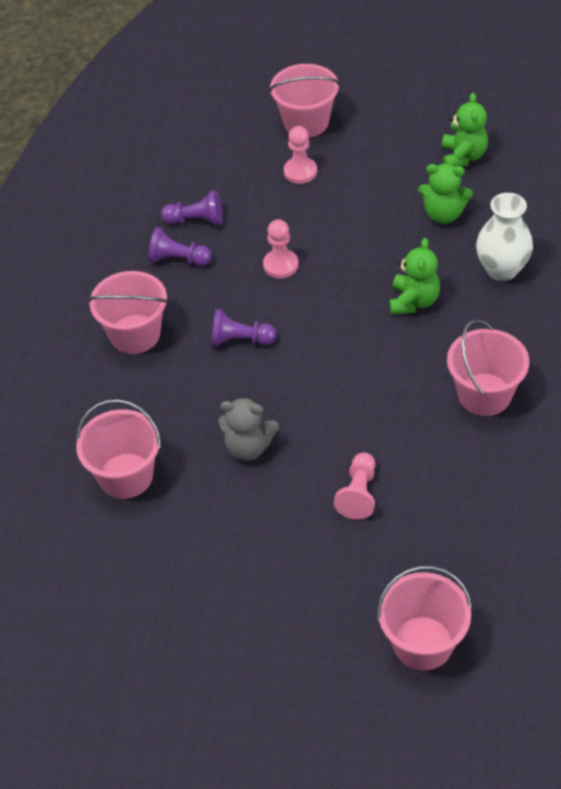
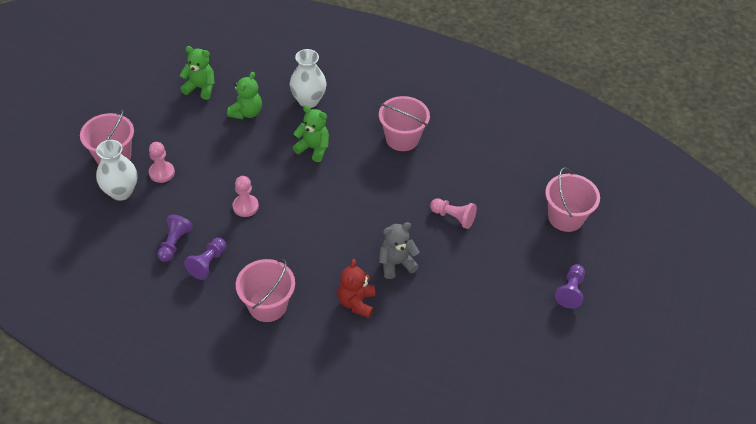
camera: 80 degrees left, 0 degrees up
(126, 476) = (394, 338): pink bucket -> none
(169, 421) = (356, 302): none -> red teddy bear
(240, 340) = (303, 245): purple pawn -> purple pawn (570, 291)
(248, 447) = (396, 263): grey teddy bear -> grey teddy bear turned 135 degrees counterclockwise
(254, 148) = (121, 192): none -> white vase

